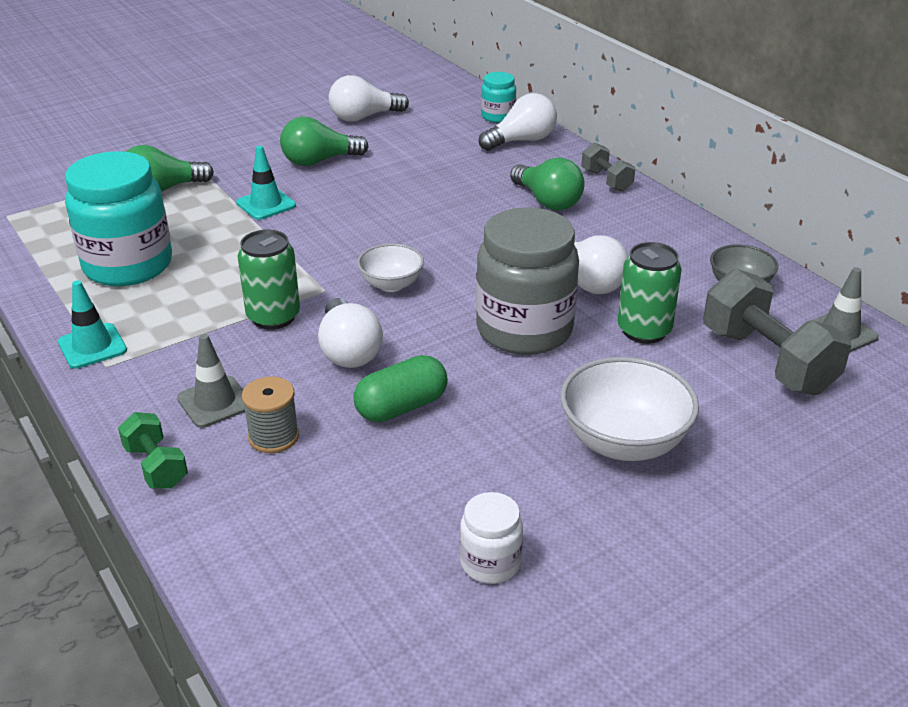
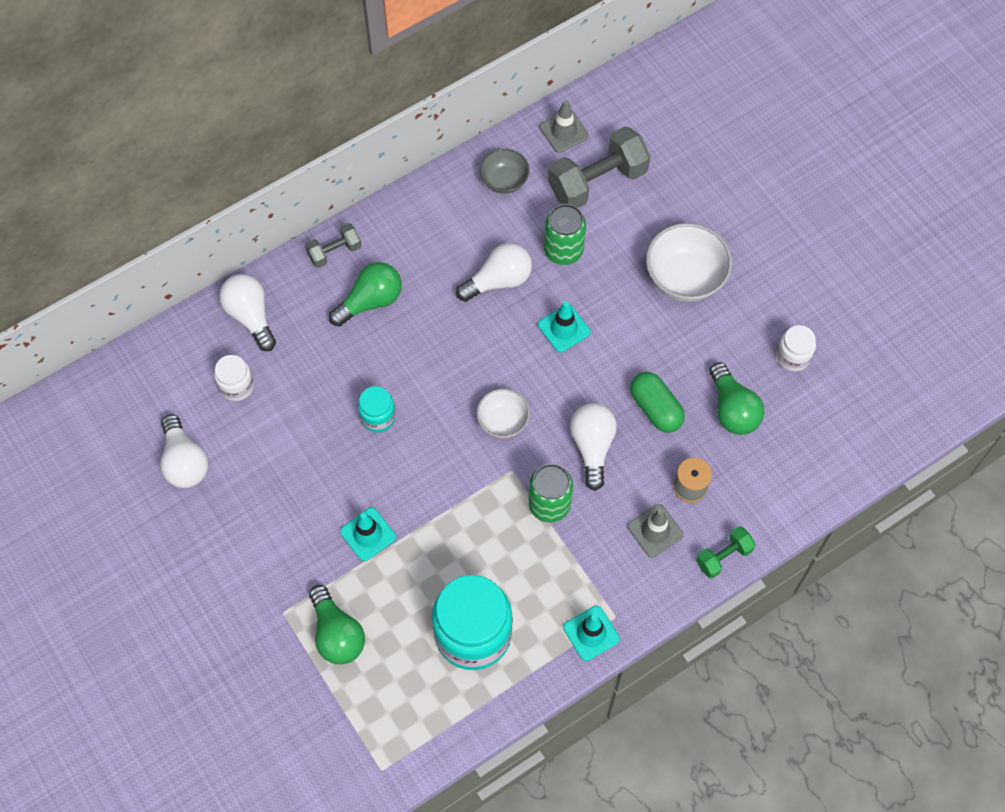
camera: 90 degrees left, 30 degrees up
(319, 161) = (282, 496): green light bulb -> green light bulb (732, 409)
(348, 351) = (592, 447): white light bulb -> white light bulb turned 75 degrees counterclockwise
(442, 137) = (237, 386): none -> white jar
(498, 116) = (193, 335): turquoise jar -> turquoise jar (378, 417)
(524, 330) = (564, 328): grey jar -> turquoise traffic cone

